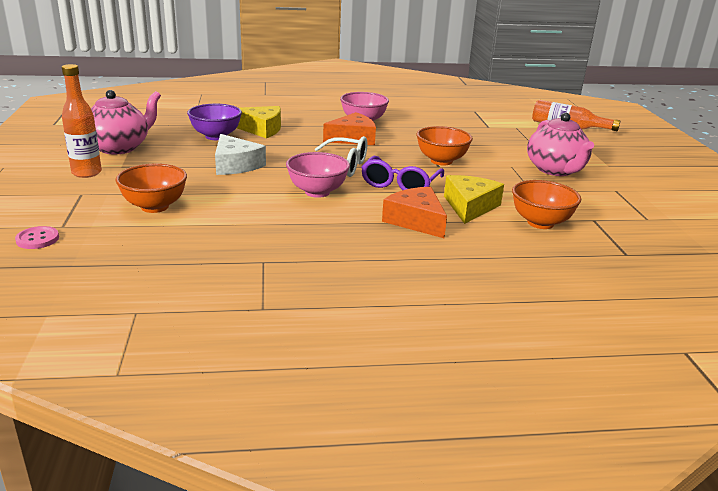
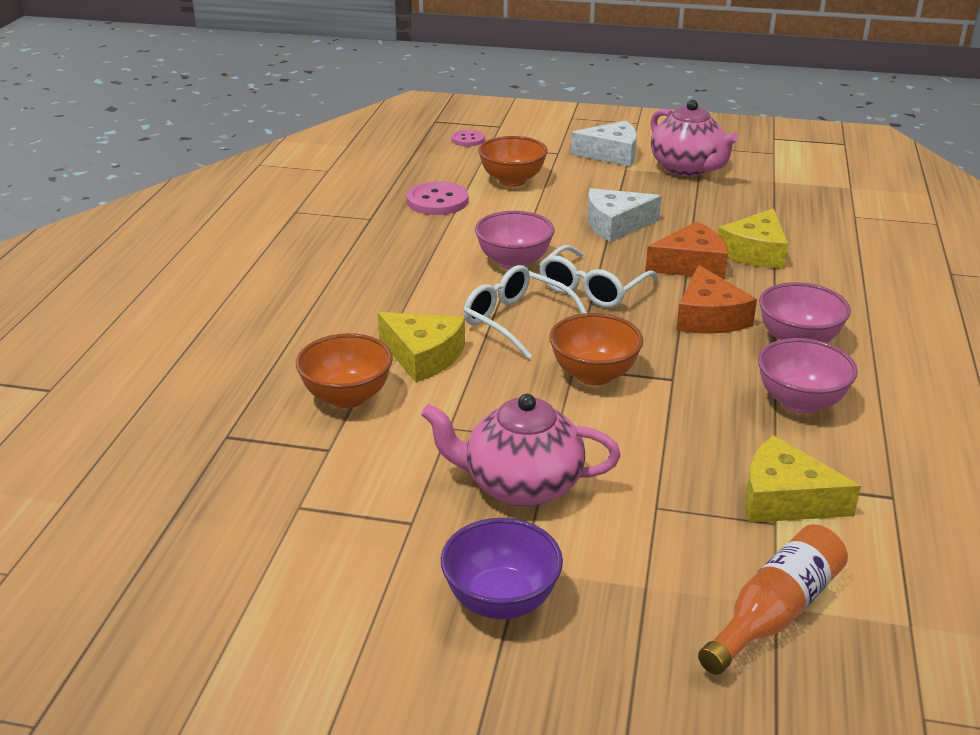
camera: 110 degrees right, 5 degrees up
(87, 173) = (611, 154): orange bottle -> white cheese
(211, 234) = (437, 201): none -> pink button
(216, 136) = (724, 220): purple bowl -> purple bowl (501, 601)
(400, 184) = (516, 320): purple glasses -> white glasses
(416, 221) = (405, 309): orange cheese -> orange cheese (691, 265)
(421, 122) = (800, 402): none -> pink bowl
(498, 125) = (785, 499): none -> yellow cheese

